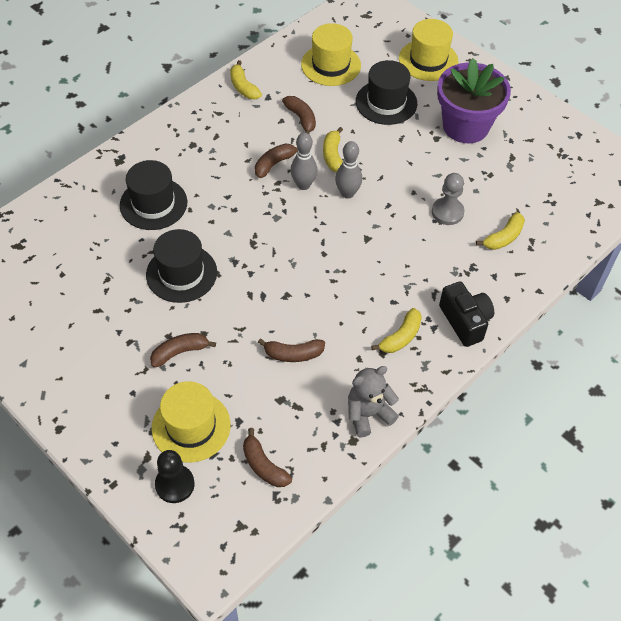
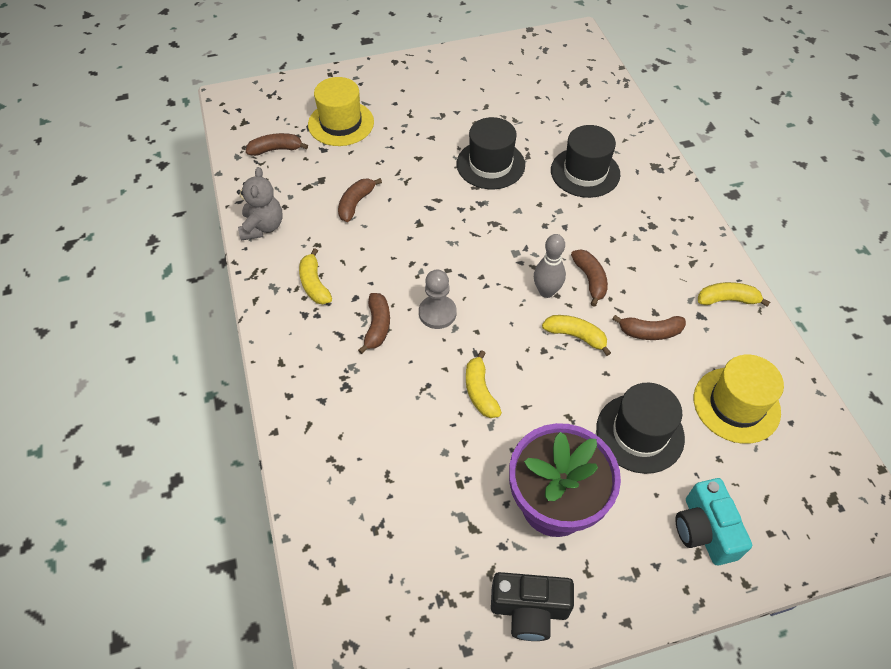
camera: 120 degrees right, 0 degrees up
(175, 484) = (303, 101): black pawn -> none
(180, 352) = (411, 138): brown banana -> brown banana (377, 326)
(347, 193) = (513, 324): grey bowling pin -> none
(428, 60) = (704, 530): yellow hat -> turquoise camera
(447, 212) = (431, 404): grey pawn -> grey pawn (437, 313)
(465, 321) = (291, 343): black camera -> black camera (529, 609)
(503, 237) = (362, 440): yellow banana -> yellow banana (480, 391)

